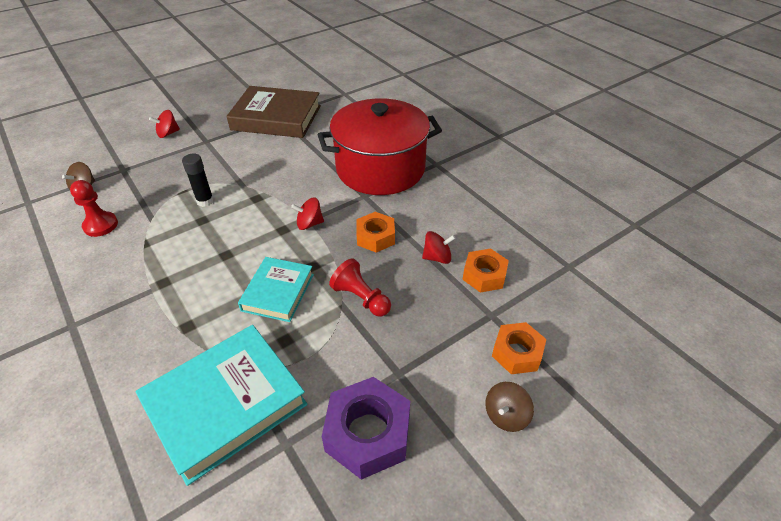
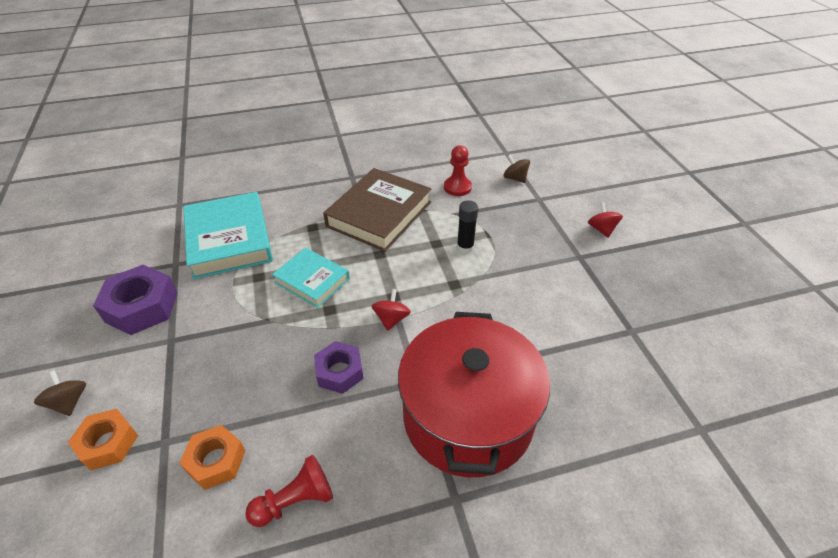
camera: 110 degrees right, 0 degrees up
(276, 118) = (626, 327): brown book -> brown book (379, 214)
(361, 298) = (265, 336): red pawn -> red pawn (295, 500)
(375, 237) = (339, 372): orange nut -> purple nut
(437, 257) = (273, 422): red spinning top -> none

